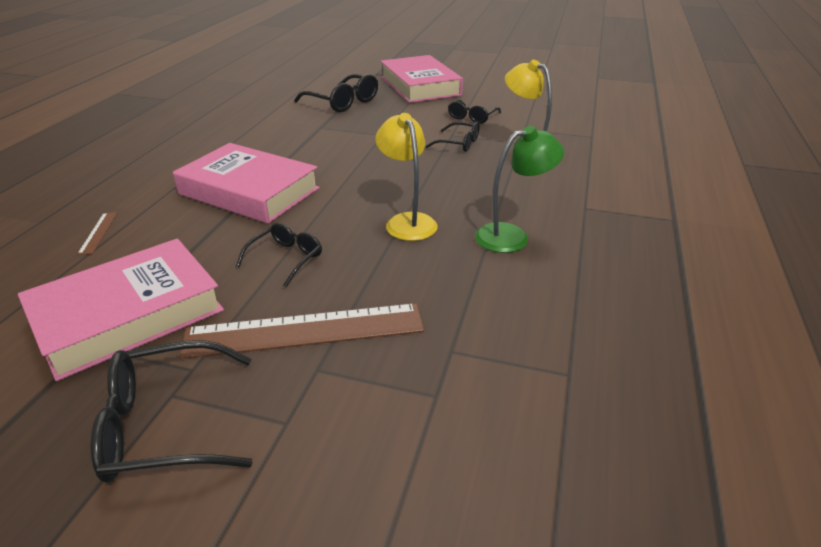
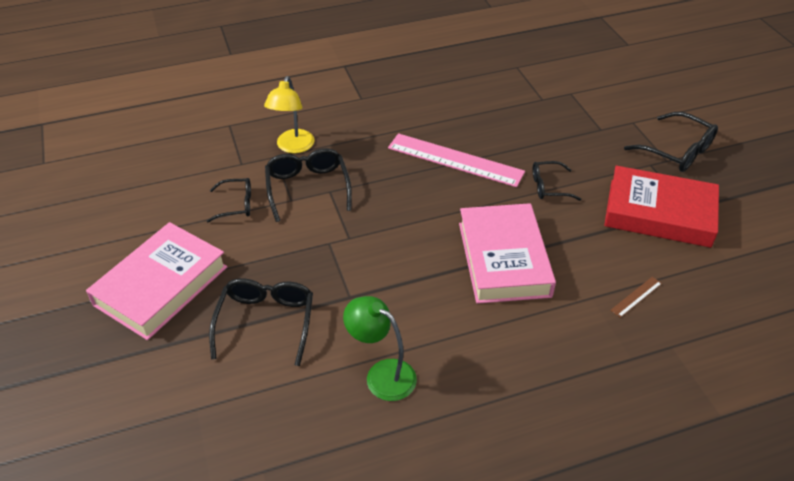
camera: 125 degrees left, 10 degrees up
(128, 314) = (659, 213): pink book -> red book
(305, 331) = (587, 145): brown ruler -> none
(407, 221) = (455, 160): yellow lamp -> pink ruler
(458, 144) = (307, 188): black glasses -> black glasses, size x1.61
(512, 236) = (426, 114): green lamp -> green lamp (382, 374)

